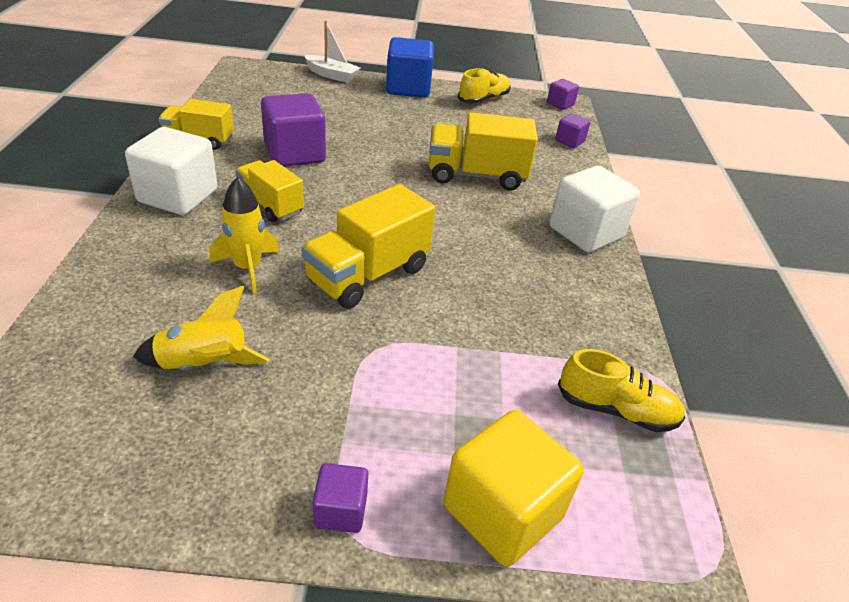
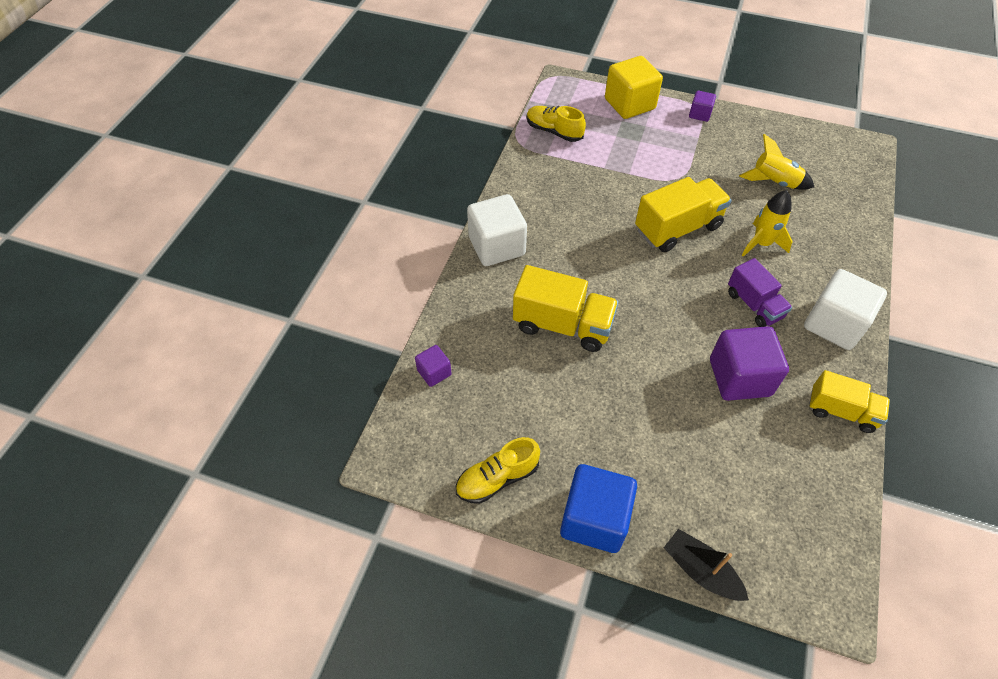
camera: 160 degrees left, 15 degrees up
(270, 205) = (754, 305): yellow truck -> purple truck
(332, 75) = (701, 570): white boat -> black boat
(560, 104) = (396, 457): purple cube -> none

